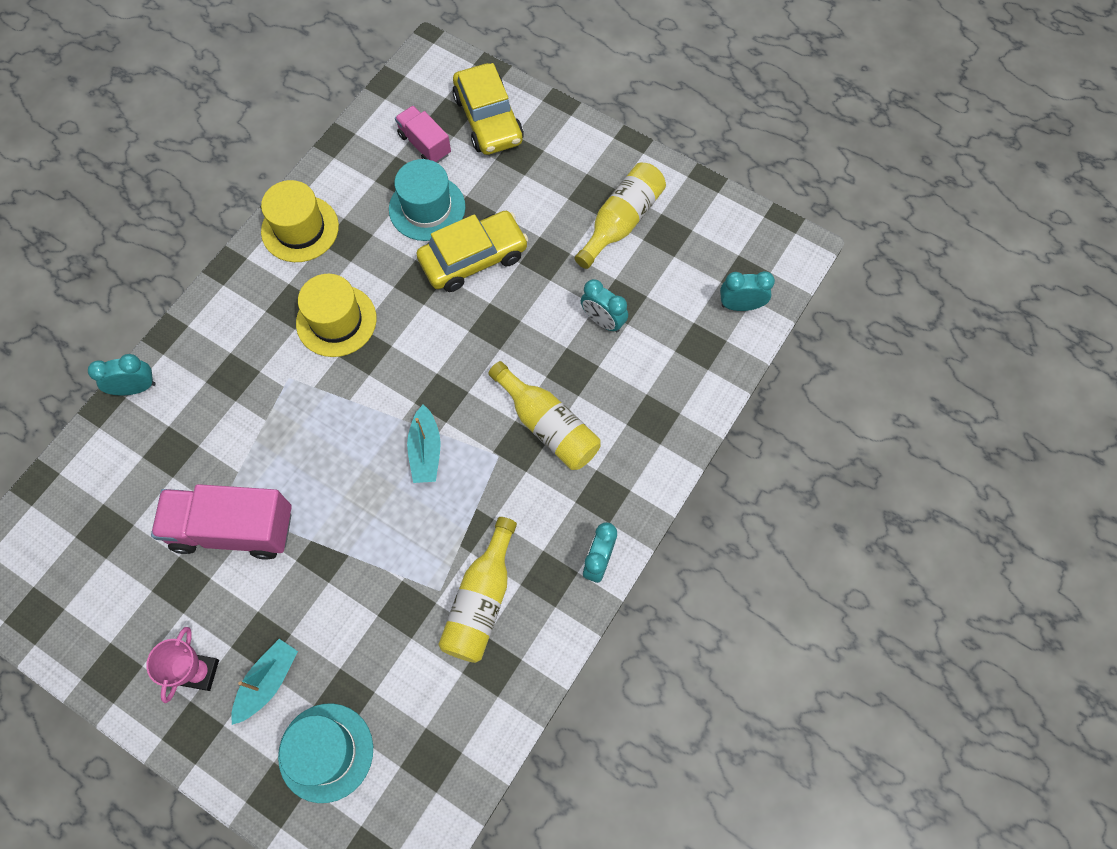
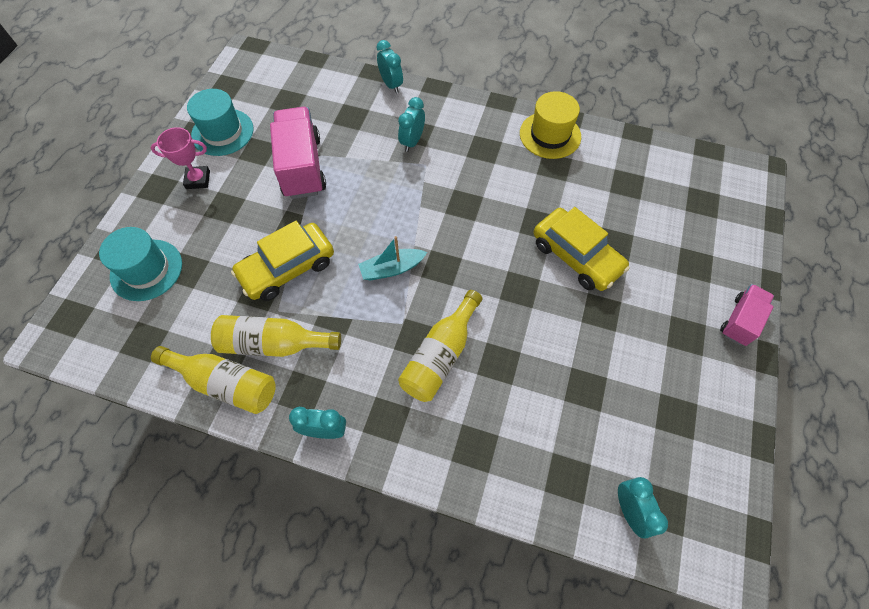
camera: 75 degrees right, 5 degrees down
(267, 682) = (194, 220): turquoise boat -> none
(336, 321) = (482, 179): yellow hat -> none
(424, 144) = (666, 192): pink truck -> pink truck (740, 321)
(427, 208) = (607, 210): turquoise hat -> turquoise hat (222, 132)
(488, 119) = (717, 231): yellow car -> yellow car (287, 268)
(603, 321) = (558, 377): turquoise clock -> turquoise clock (412, 142)
(621, 221) = (670, 368): yellow bottle -> yellow bottle (226, 383)

